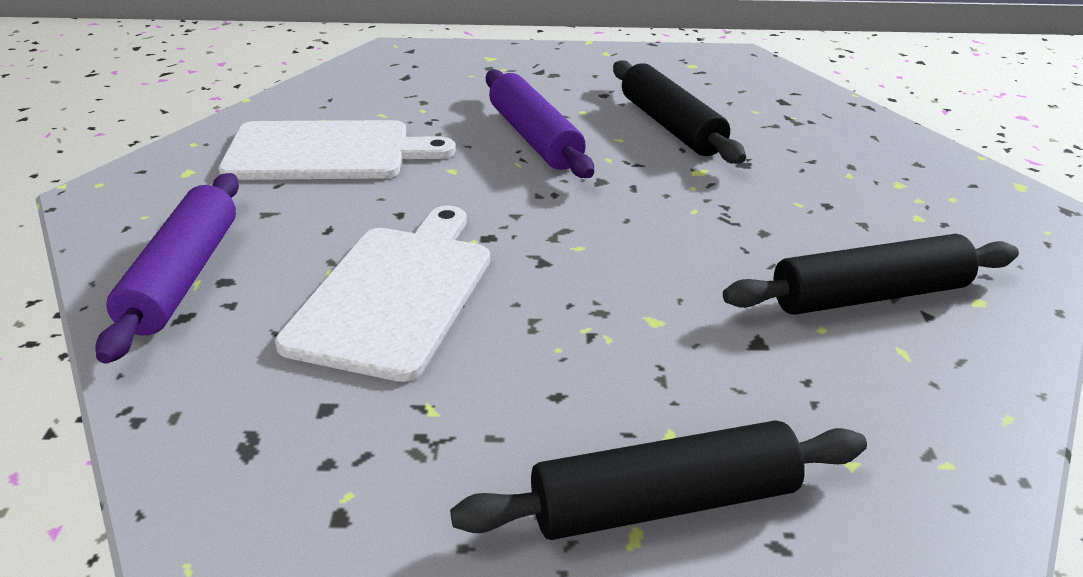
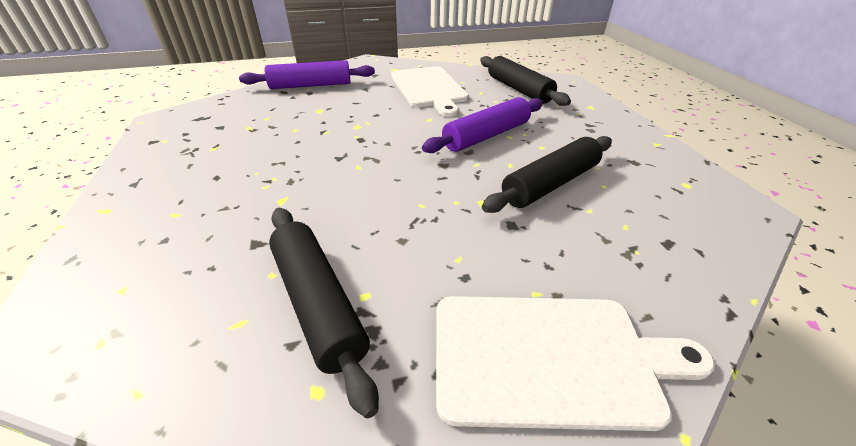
camera: 75 degrees right, 5 degrees up
(395, 294) = (303, 125): white cutting board -> white cutting board (550, 357)
(663, 503) = (122, 217): black rolling pin -> black rolling pin (518, 89)

